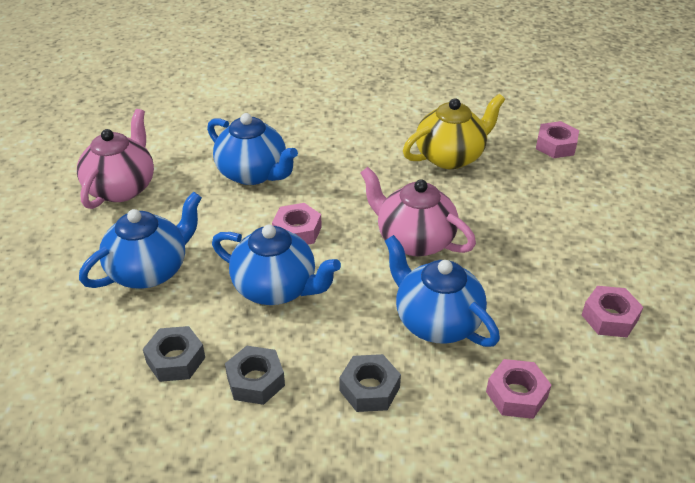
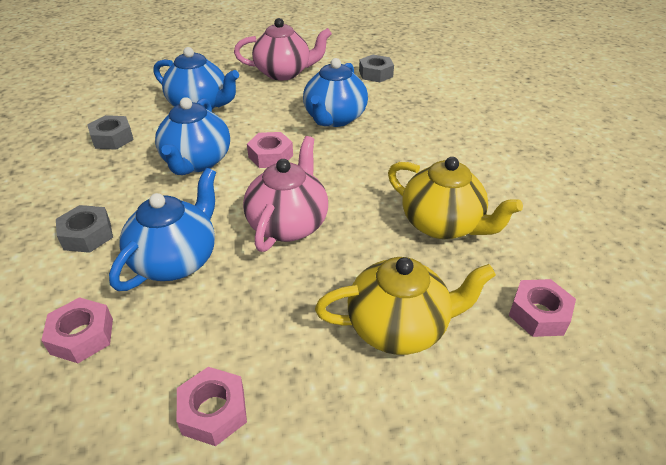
camera: 70 degrees right, 0 degrees up
(255, 381) = (94, 176): grey nut -> grey nut (375, 74)
(552, 209) = (399, 327): none -> yellow teapot

